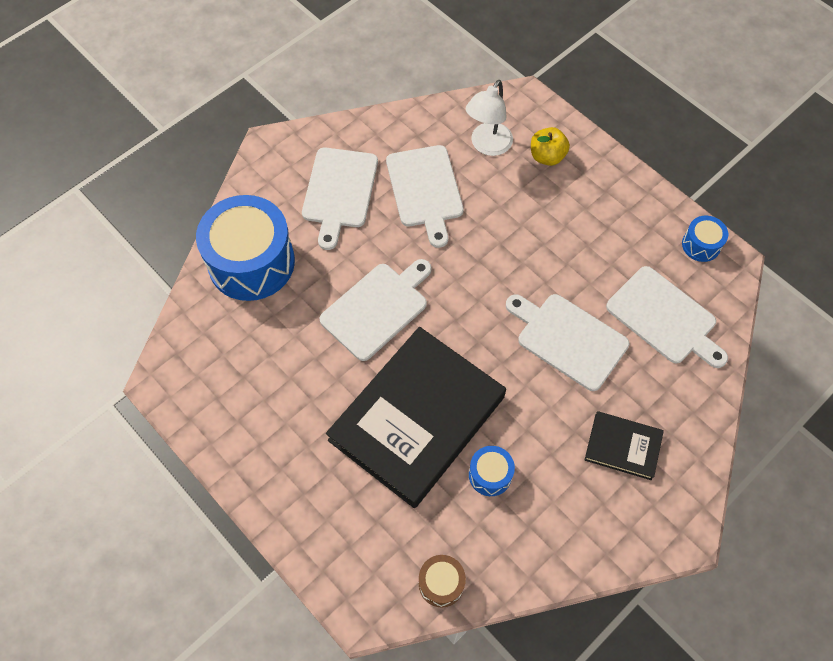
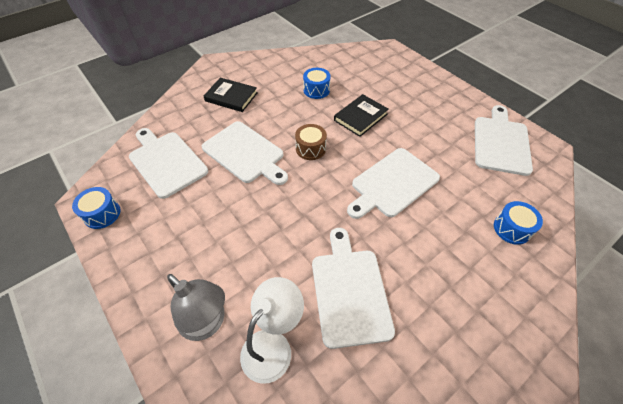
camera: 175 degrees left, 10 degrees down
(251, 262) = (512, 229): blue drum -> blue drum, size x0.45
(339, 192) = (442, 297): white cutting board -> white cutting board (501, 143)
(417, 418) = (360, 117): black book -> black book, size x0.45
(441, 583) = (348, 54): brown drum -> brown drum (310, 148)
(547, 156) = (208, 323): yellow apple -> grey lamp

